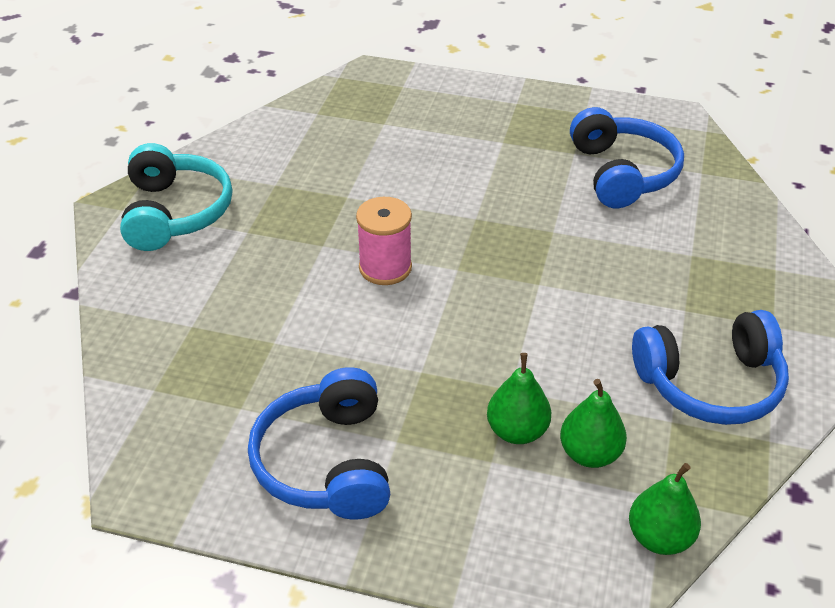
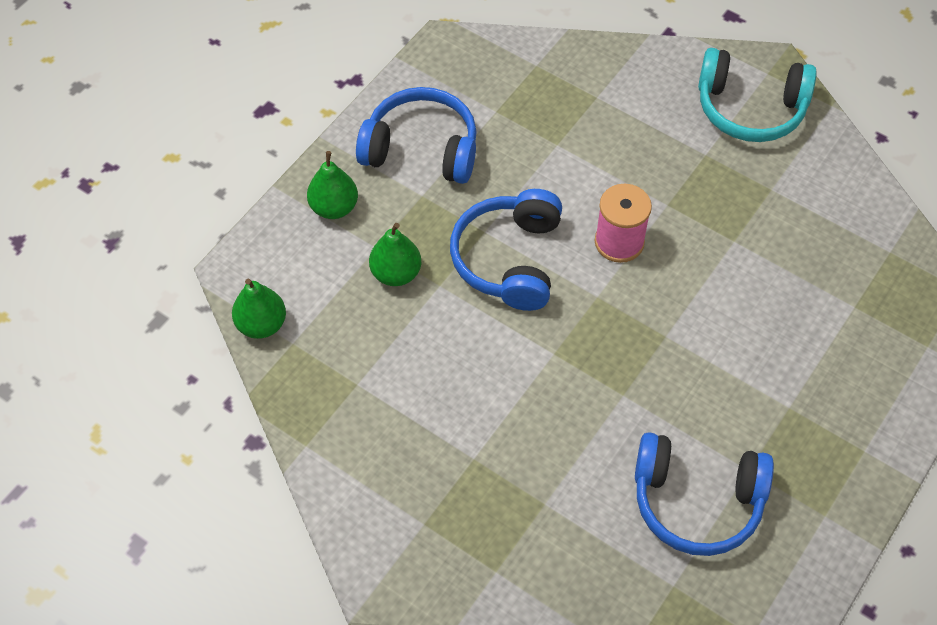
camera: 110 degrees right, 15 degrees up
(590, 453) = (353, 312): green pear -> green pear (334, 207)
(710, 383) = (381, 433): blue headphones -> blue headphones (509, 259)

